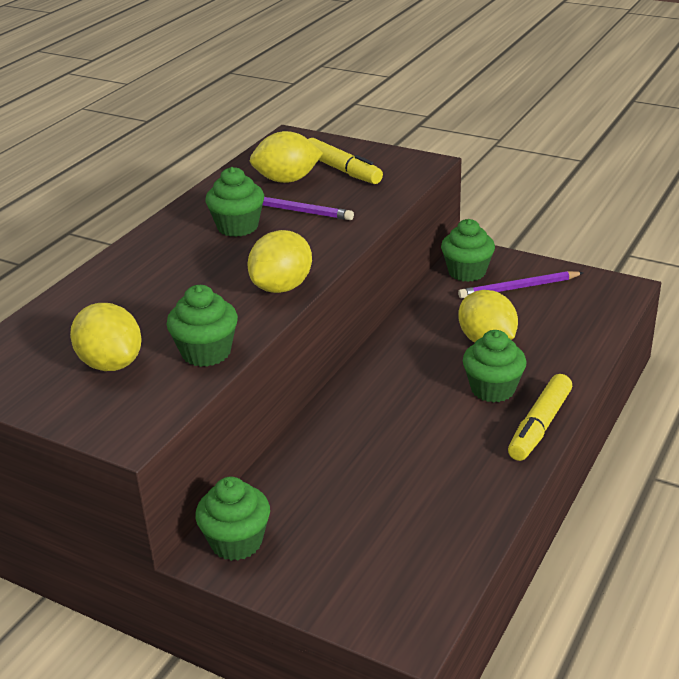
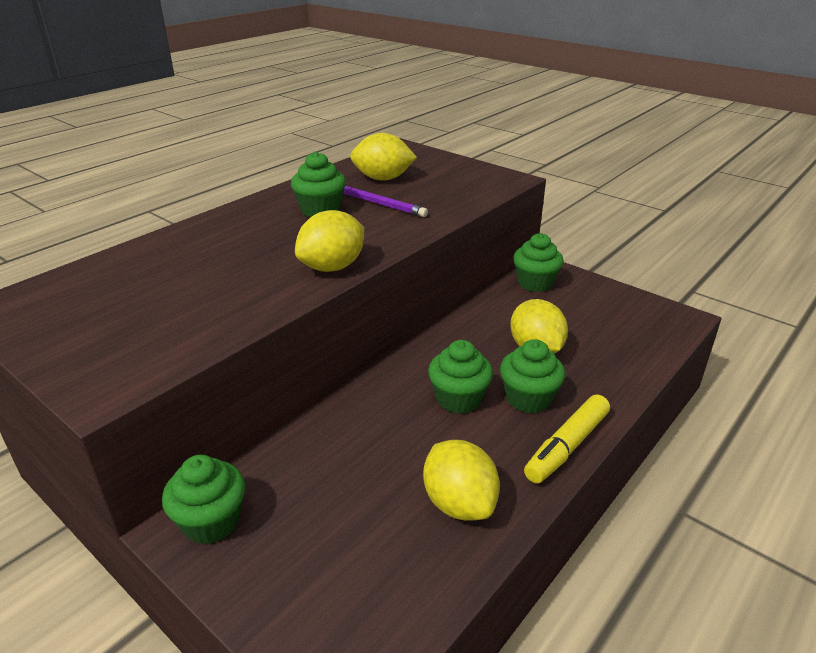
camera: 10 degrees right, 0 degrees up
(111, 363) = (133, 316): yellow lemon -> yellow lemon (459, 503)
(206, 352) = (227, 319): green cupcake -> green cupcake (459, 399)
(342, 170) = (435, 176): yellow marker -> none
(519, 288) = (580, 304): purple pencil -> none

